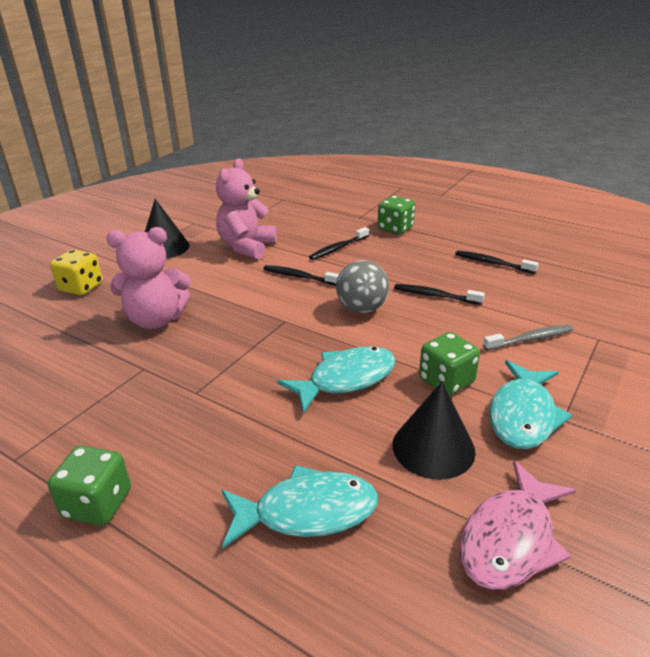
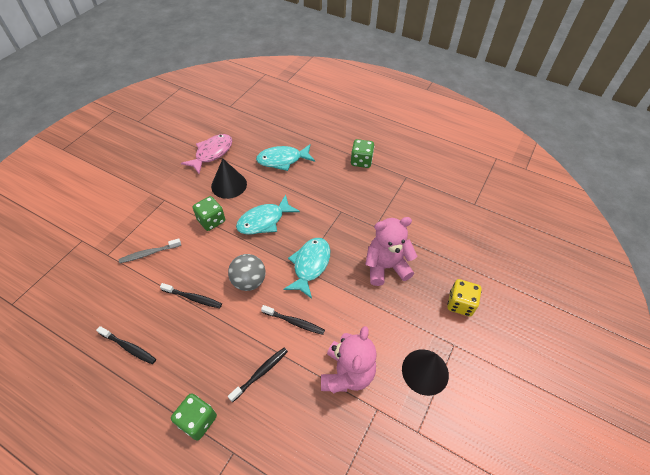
camera: 175 degrees right, 20 degrees up
(523, 415) = (182, 201): turquoise fish -> turquoise fish (310, 265)

